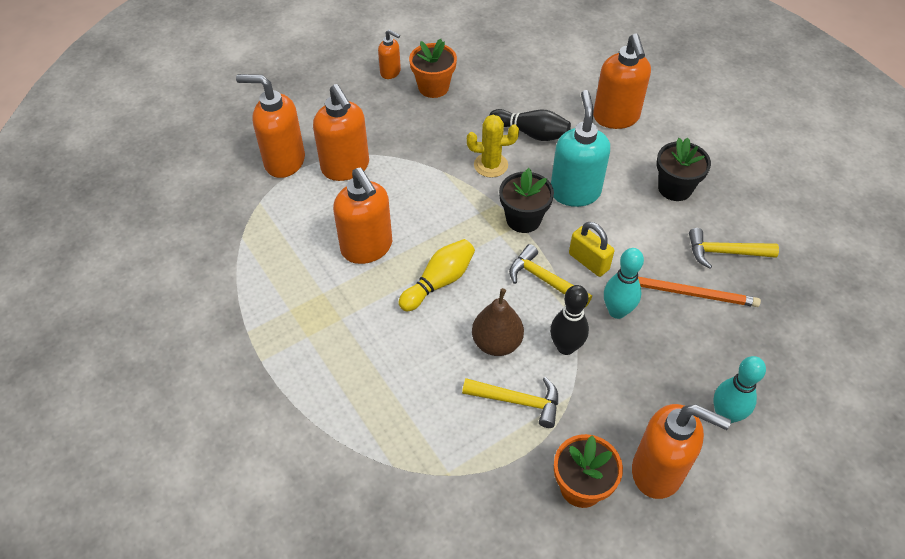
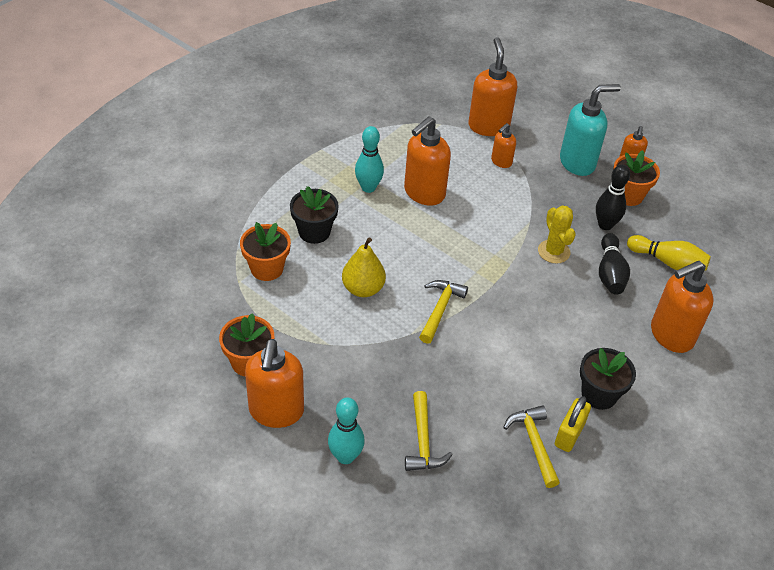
camera: 70 degrees right, 5 degrees down
(346, 167) = (501, 162): orange soap dispenser -> orange soap dispenser, size x0.53
(436, 437) = (267, 268): none -> orange flower pot
(439, 282) = (408, 242): yellow bowling pin -> yellow bowling pin (667, 262)
(496, 343) = (363, 289): brown pear -> yellow pear
(518, 401) = (313, 311): yellow hammer -> yellow hammer (423, 441)
(523, 219) = (501, 284): black flower pot -> black flower pot (314, 232)
(565, 347) = (375, 334): black bowling pin -> black bowling pin (605, 225)
(575, 192) = (552, 316): turquoise soap dispenser -> turquoise soap dispenser (577, 163)
(588, 261) = (474, 337): yellow padlock -> yellow padlock (569, 434)
(617, 311) = (427, 365): turquoise bowling pin -> turquoise bowling pin (368, 188)
(688, 293) = (470, 417): orange pencil -> none

